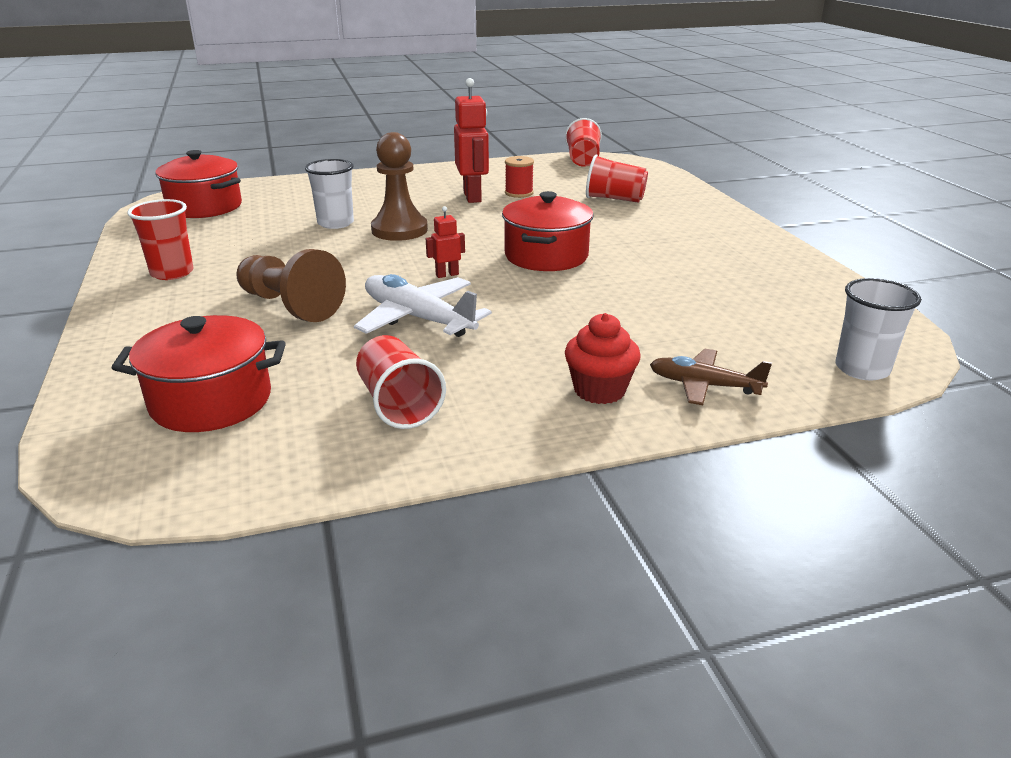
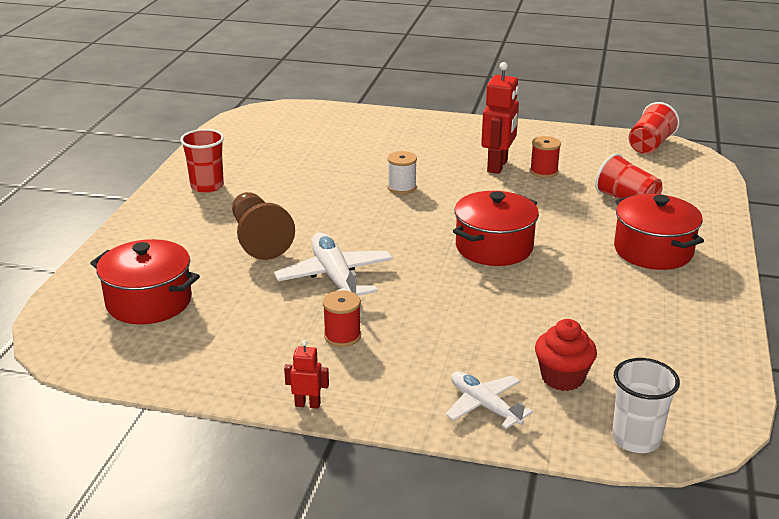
camera: 30 degrees right, 0 degrees up
(205, 207) = (278, 126): red pot -> red pot (653, 251)
(335, 223) = (359, 167): white cup -> none
(398, 404) = (256, 344): red cup -> none
(399, 230) = (402, 187): brown pawn -> white spool
(447, 274) = (395, 243): red robot -> red robot (307, 404)
(488, 368) = (342, 336): none -> red spool
(599, 390) = (401, 381): red cupcake -> red cupcake (562, 378)
(703, 385) = (484, 405): brown plane -> white plane

